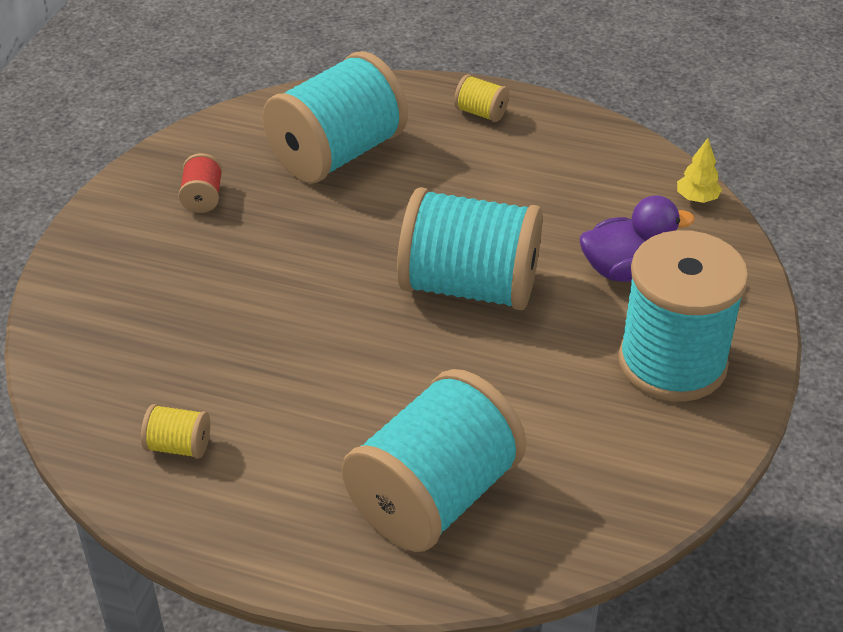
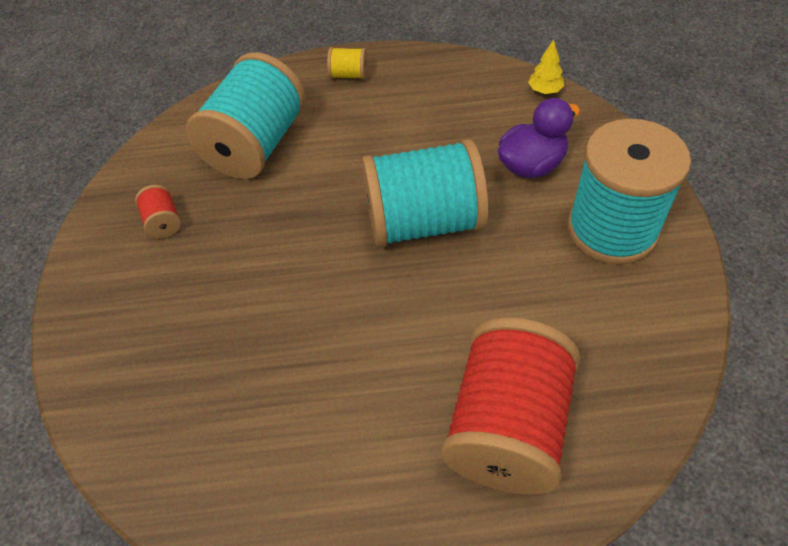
camera: 20 degrees left, 10 degrees up
(178, 446) = (262, 473): yellow spool -> none
(434, 496) = (507, 427): turquoise spool -> red spool

